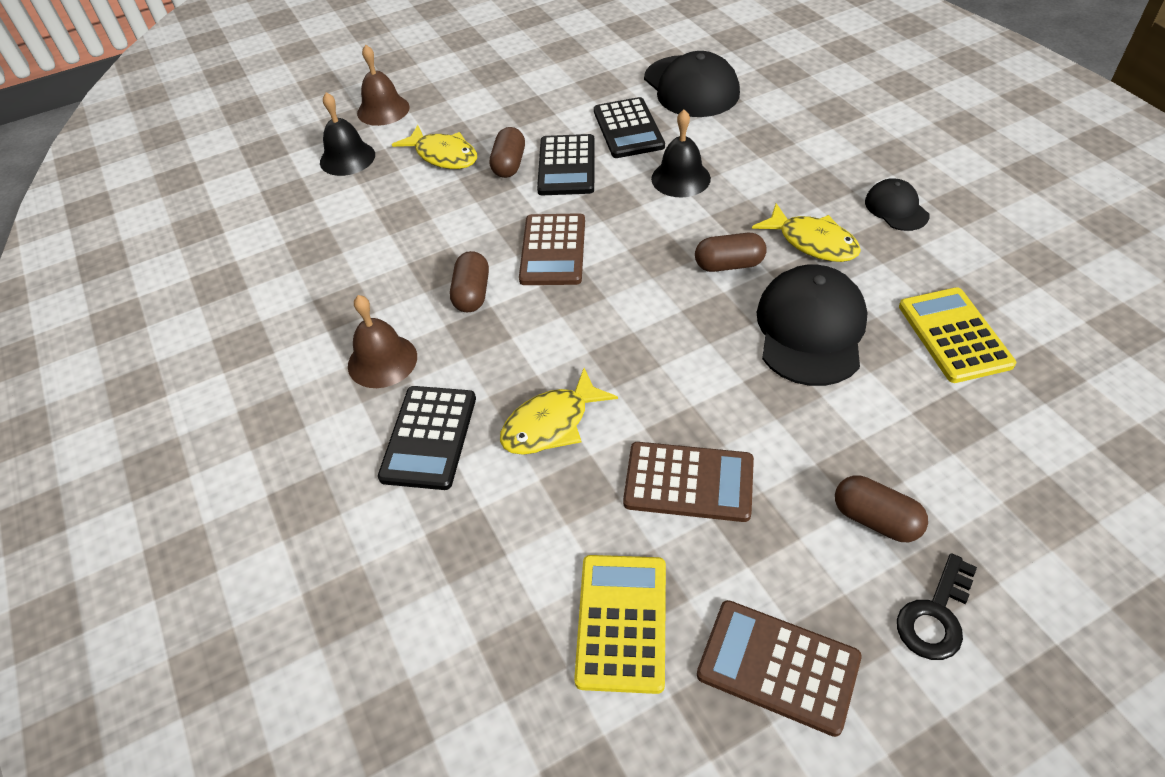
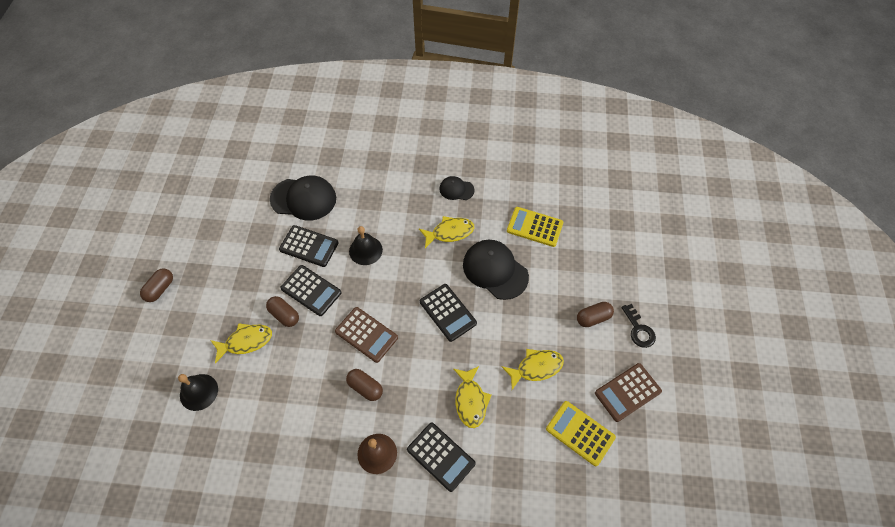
camera: 60 degrees left, 10 degrees up
(383, 110) = (171, 350): brown bell -> none
(675, 314) = (448, 312): none -> black calculator
(688, 482) = (536, 368): brown calculator -> yellow fish
(729, 265) = (436, 272): brown capsule -> brown capsule (160, 289)

